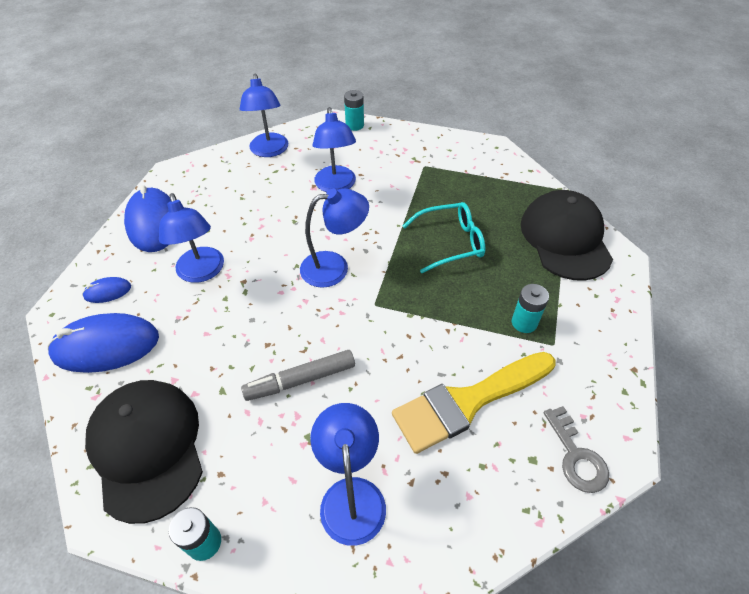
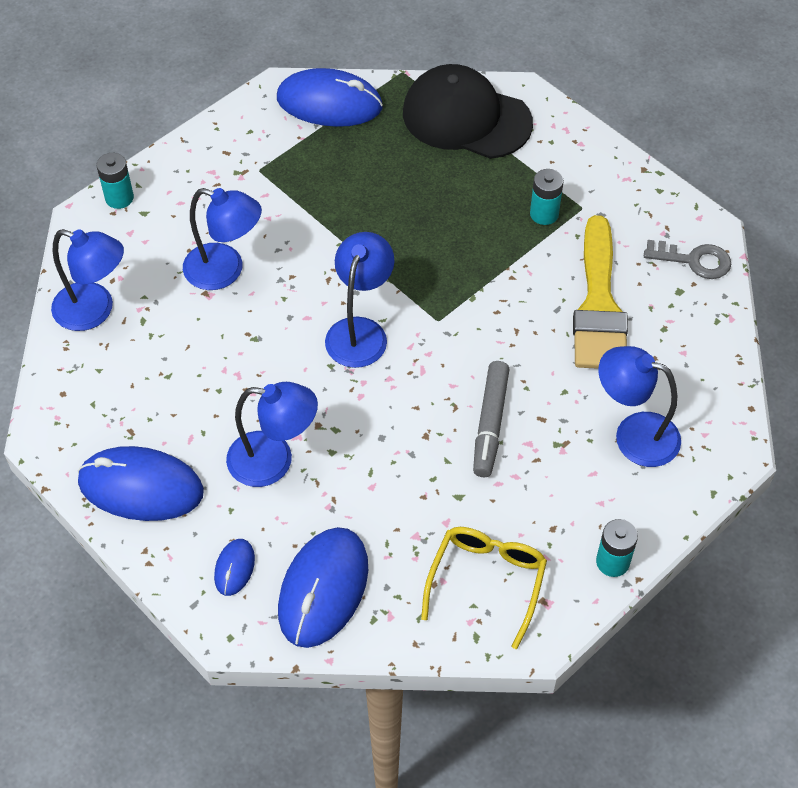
camera: 60 degrees left, 5 degrees up
(147, 448) = (486, 582): black cap -> yellow glasses
(450, 242) = (400, 213): turquoise glasses -> none
(505, 171) = (329, 103): none -> blue mouse

